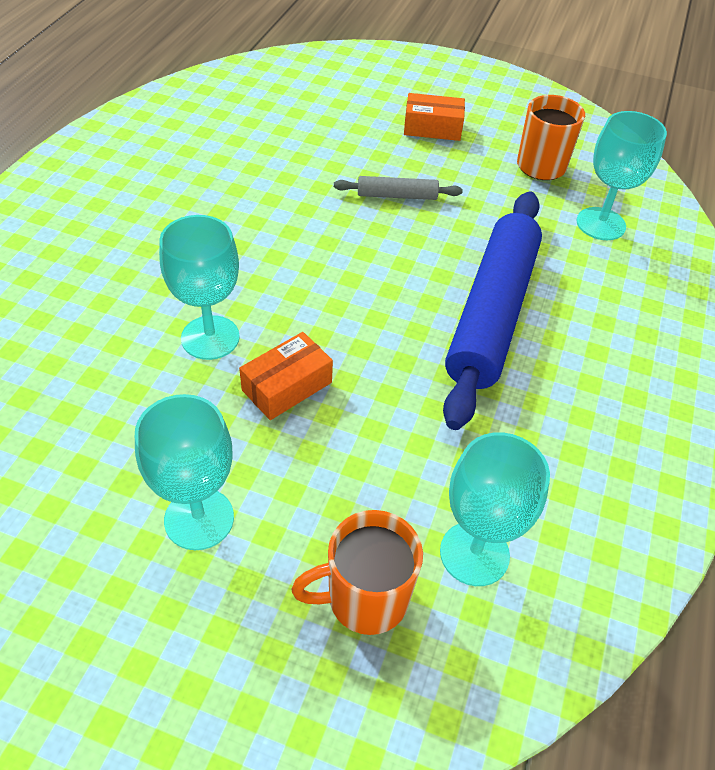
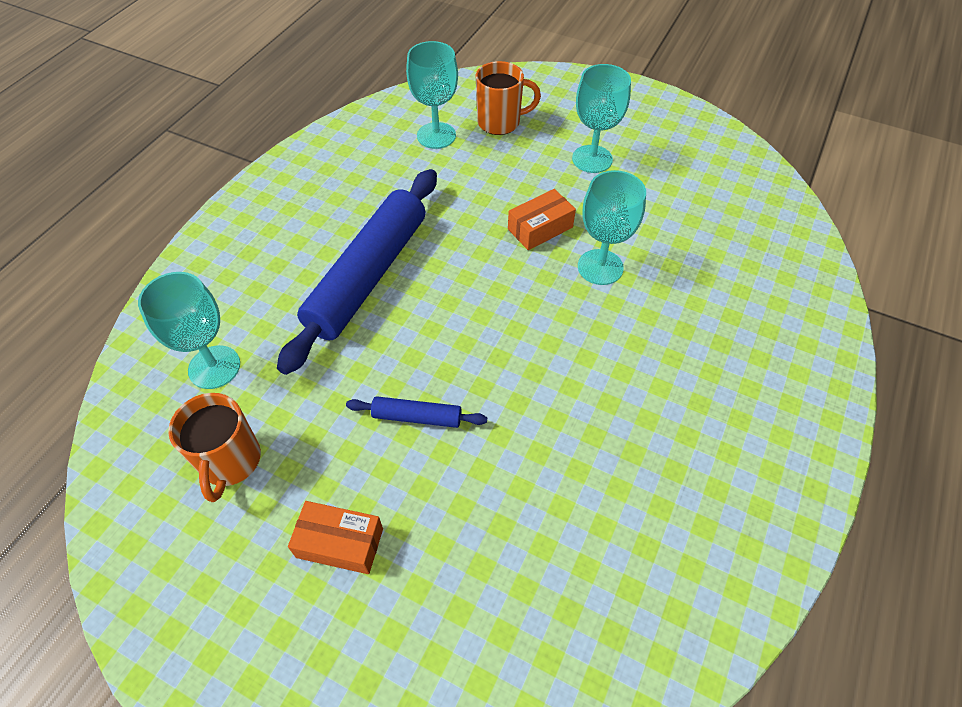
camera: 170 degrees left, 5 degrees up
(397, 195) = (417, 417): grey rolling pin -> blue rolling pin

